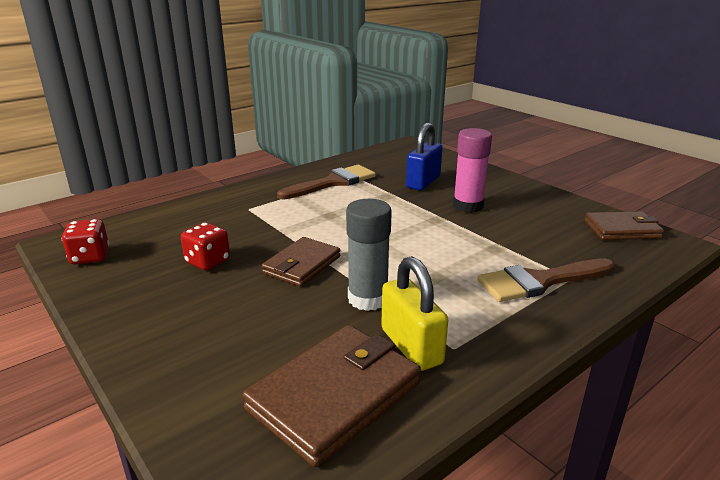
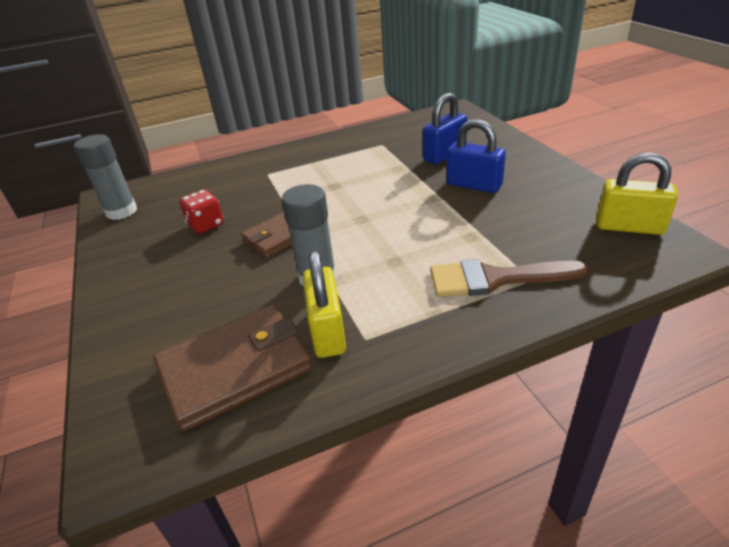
camera: 20 degrees right, 10 degrees up
(90, 257) = (121, 211): red dice -> grey glue stick
(333, 182) = (357, 150): brown brush -> none
(468, 206) = (474, 185): pink glue stick -> blue padlock
(622, 229) = (629, 227): brown wallet -> yellow padlock

